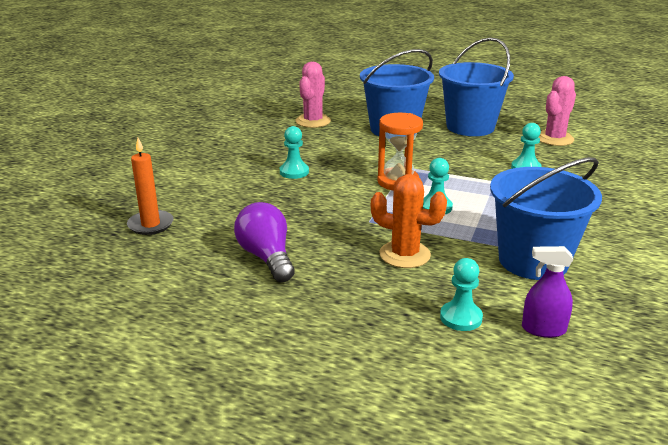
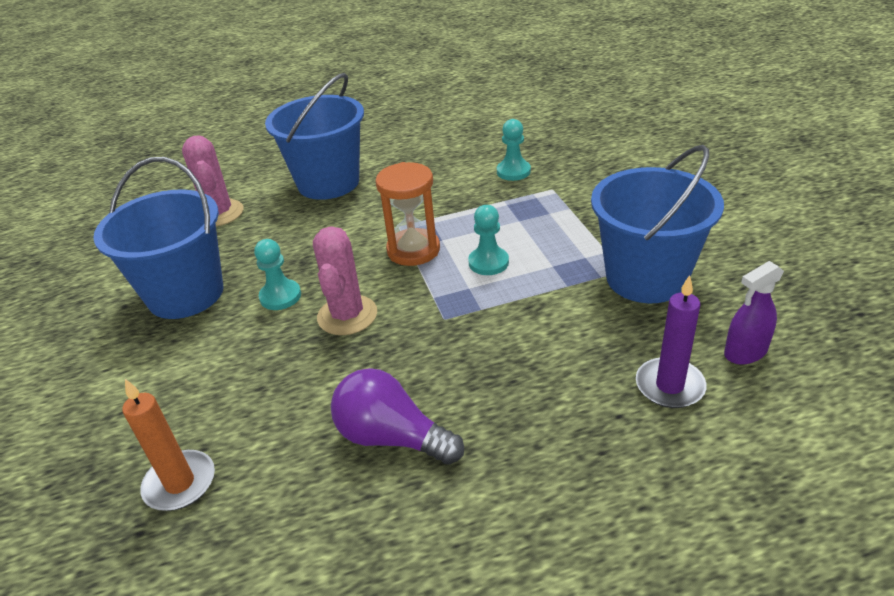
camera: 35 degrees left, 10 degrees up
(404, 255) = (530, 341): orange cactus -> none
(461, 317) = (669, 386): turquoise pawn -> purple candle
(470, 127) = (404, 145): blue bucket -> blue bucket (186, 294)
(554, 139) = (498, 125): pink cactus -> pink cactus (347, 315)

